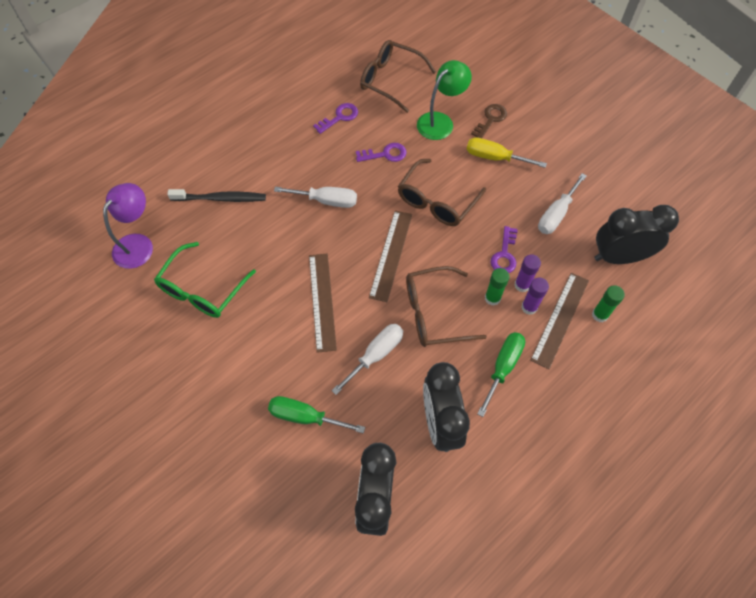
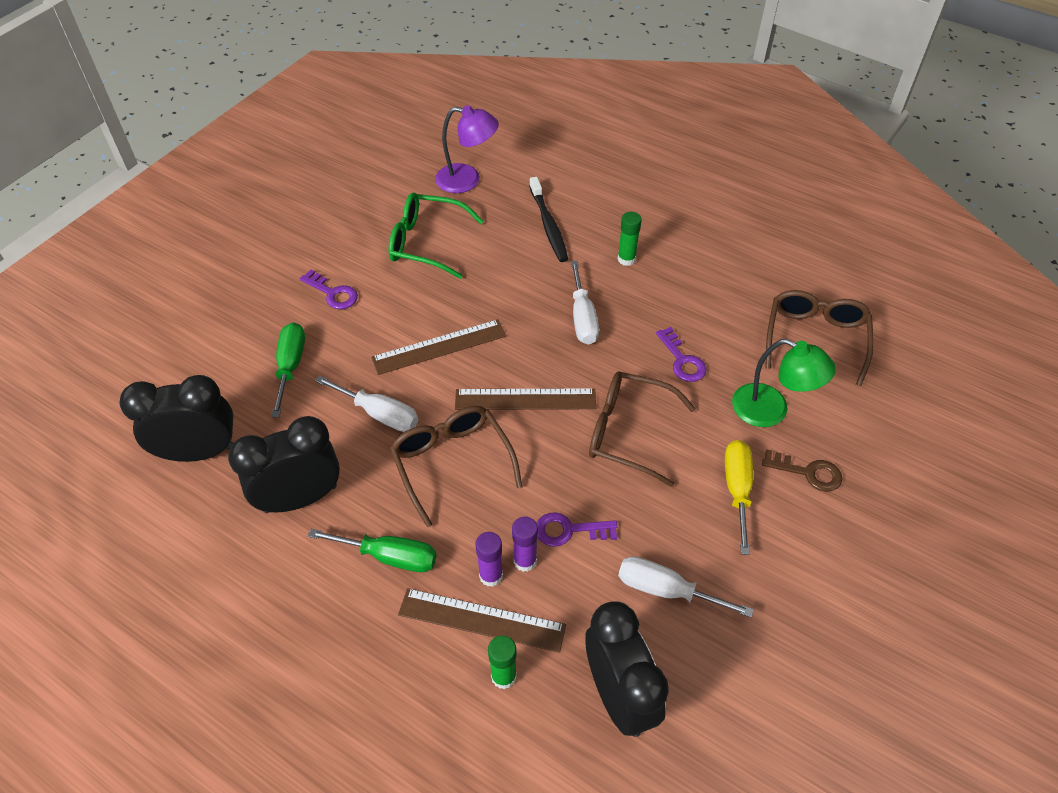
camera: 75 degrees right, 10 degrees down
(339, 117) = (720, 300): purple key -> purple key (333, 293)
(492, 298) = (493, 526): green glue stick -> green glue stick (626, 259)

